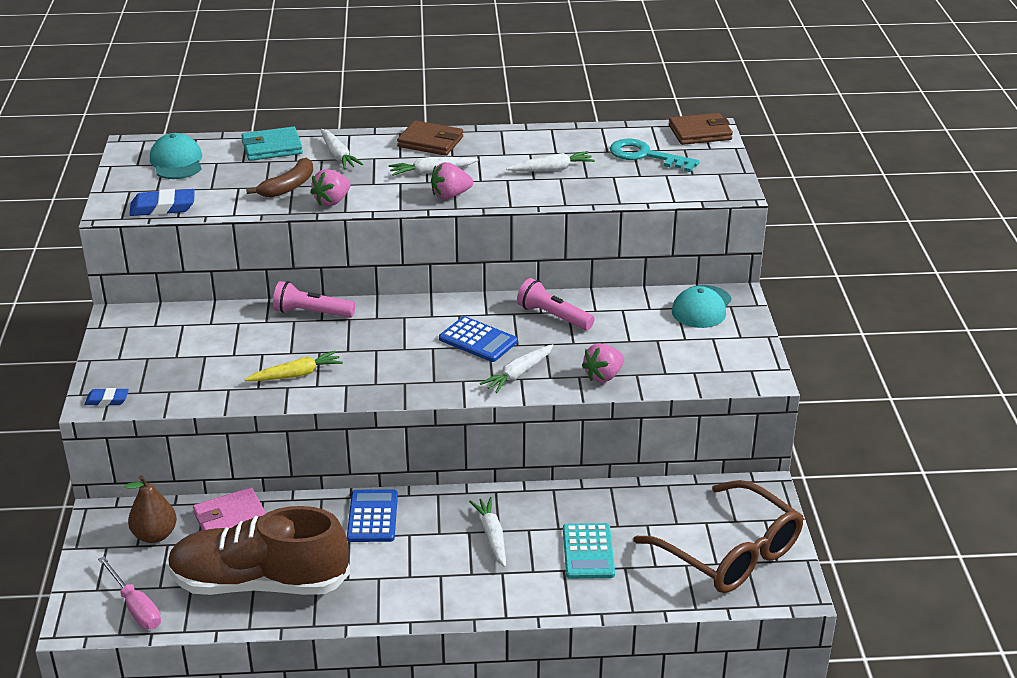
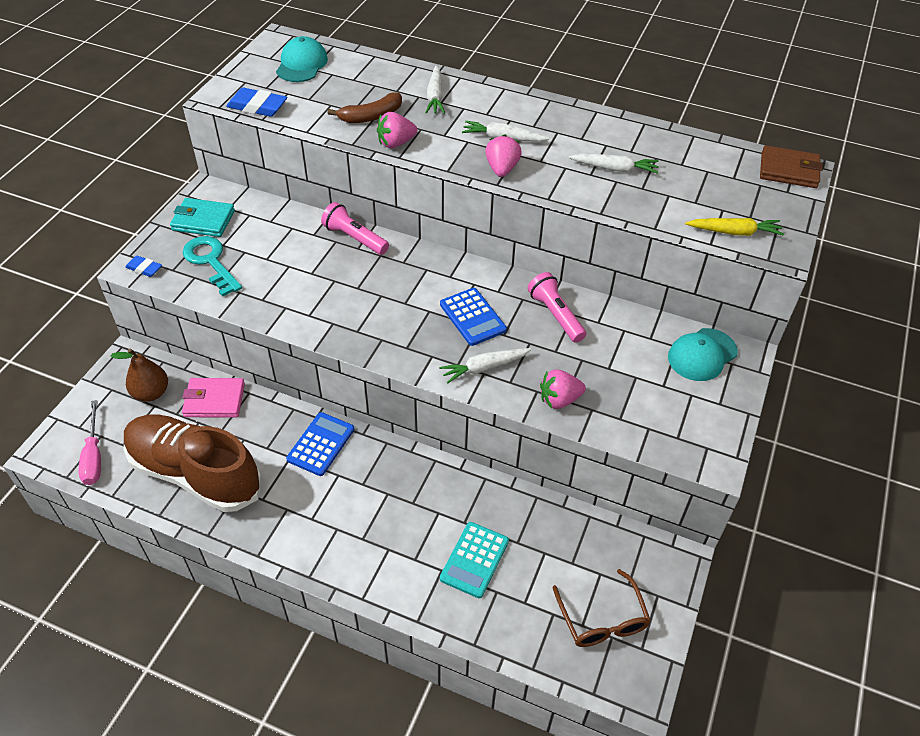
camera: 25 degrees right, 15 degrees up
(272, 147) = (387, 72): turquoise wallet -> turquoise wallet (203, 220)
(296, 375) = (300, 297): yellow carrot -> yellow carrot (734, 232)
(430, 142) = (524, 106): brown wallet -> none
(450, 195) = (502, 169): pink strawberry -> pink strawberry turned 90 degrees clockwise
(492, 536) = (403, 506): white carrot -> none
(645, 156) = (716, 181): turquoise key -> turquoise key (210, 262)
(730, 553) = (602, 619): brown glasses -> brown glasses, size x0.60

